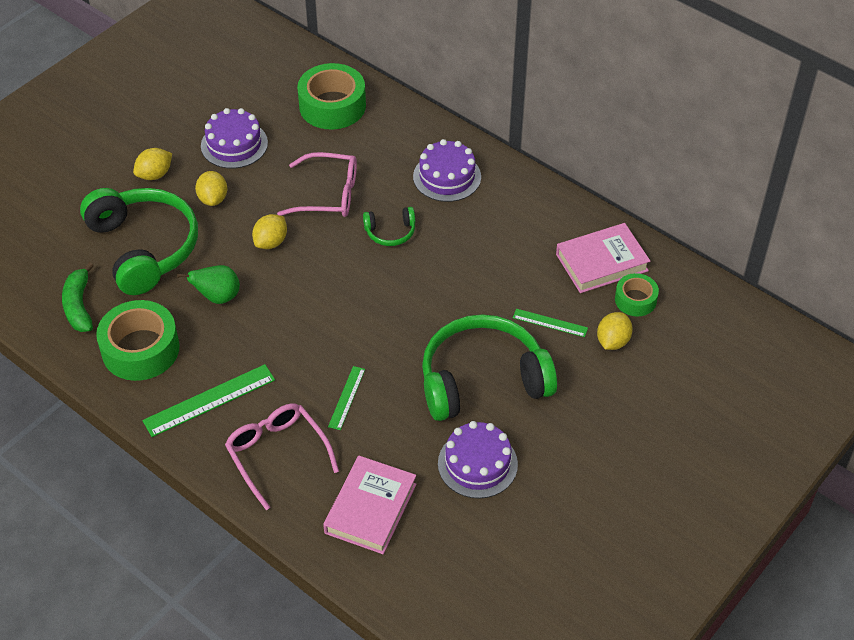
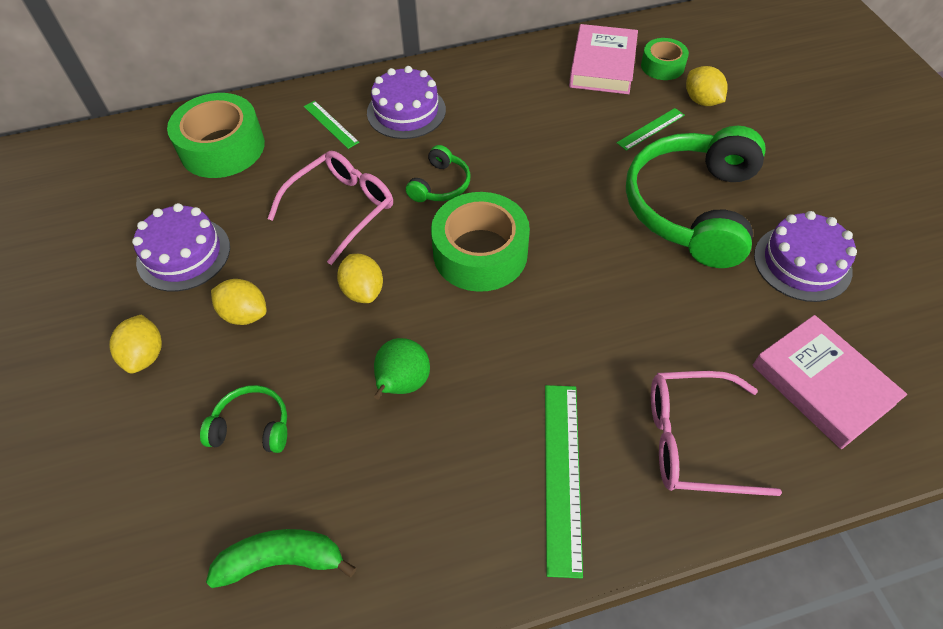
camera: 55 degrees left, 5 degrees up
(79, 306) = (282, 560): green banana -> green banana turned 150 degrees clockwise
(140, 349) = (420, 516): green tape -> green tape (480, 253)
(144, 248) = (252, 427): green headphones -> green headphones, size x0.44
(346, 397) = (646, 330): green ruler -> green ruler (331, 124)

